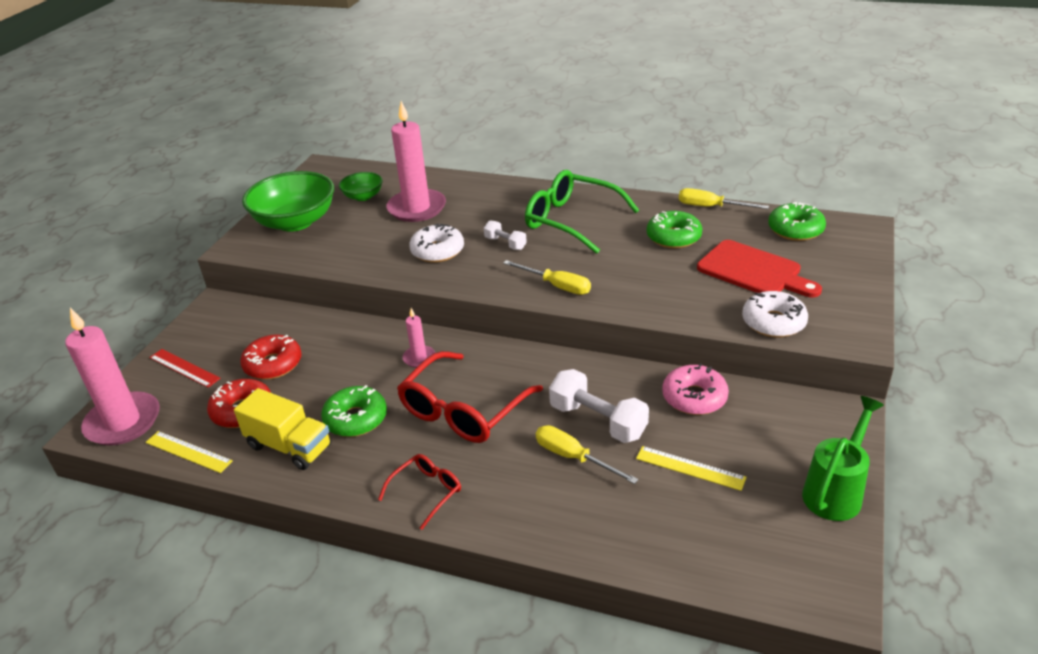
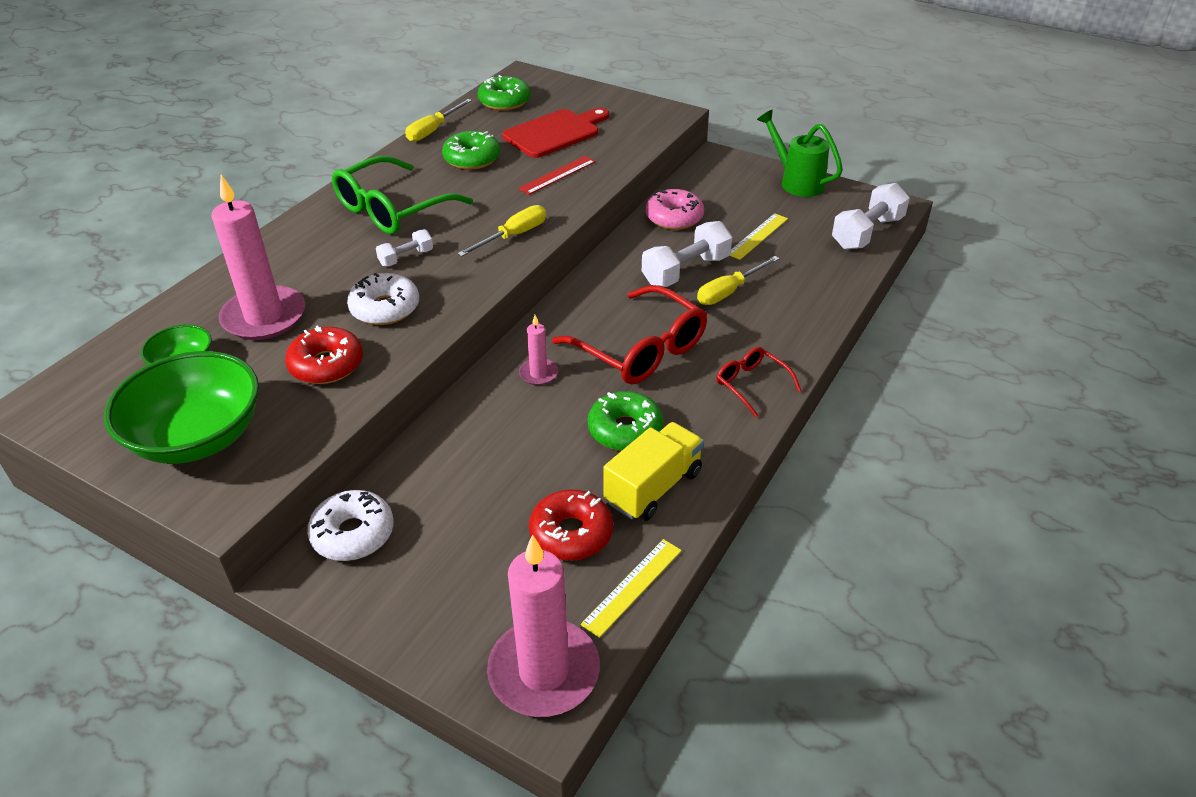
camera: 80 degrees left, 5 degrees up
(184, 368) = (446, 605): red ruler -> red ruler (557, 175)
(273, 364) = (487, 504): red donut -> red donut (326, 365)
(749, 572) = (867, 233): none -> white dumbbell
(773, 322) = (634, 140): white donut -> white donut (353, 534)

